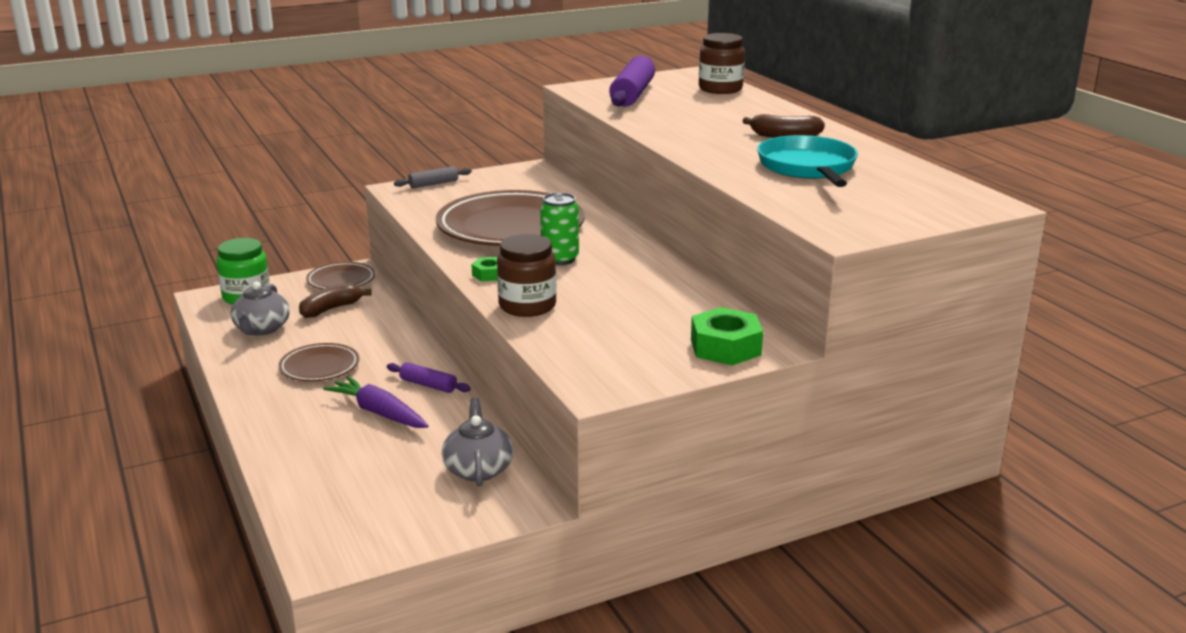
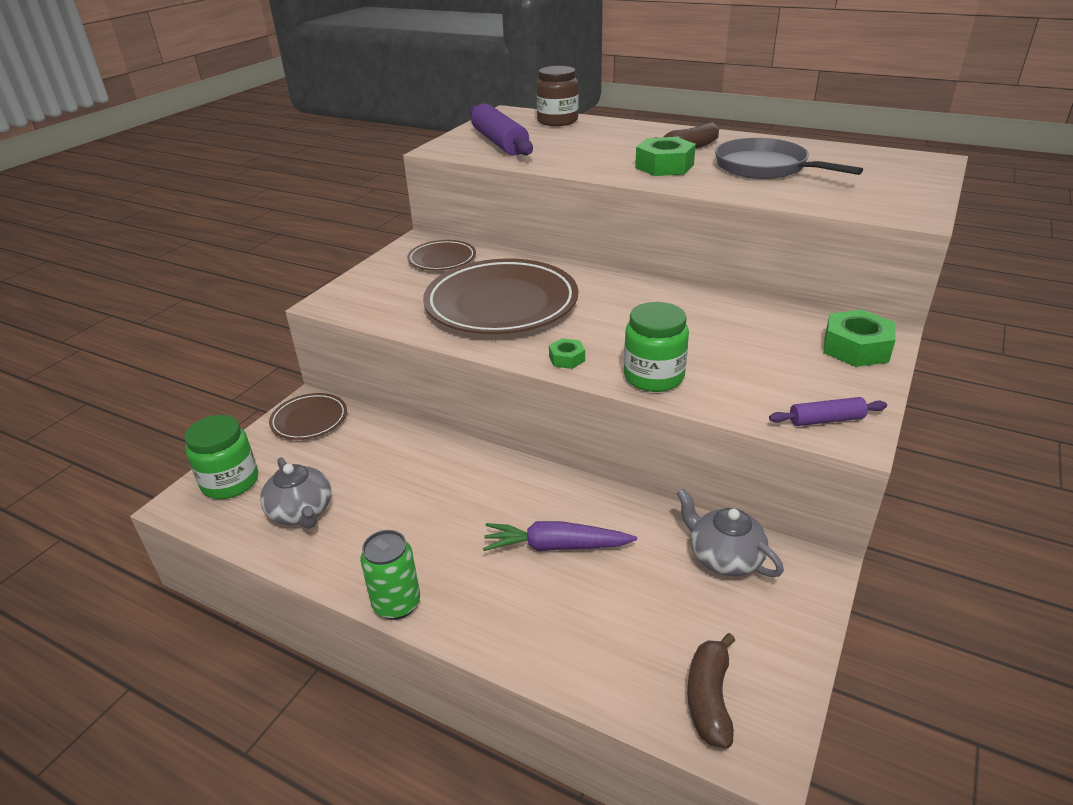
camera: 35 degrees left, 10 degrees up
(319, 367) = (425, 525): brown plate -> brown plate (442, 259)
(331, 309) = (344, 455): brown banana -> brown banana (709, 698)
(428, 385) = (555, 493): purple rolling pin -> purple rolling pin (826, 420)
(433, 184) = (355, 285): grey rolling pin -> none
(527, 306) = (653, 377): brown jar -> green jar
(560, 259) = (597, 319): green can -> green can (397, 604)
(722, 144) = (664, 166): none -> green nut
(808, 168) = (765, 168): turquoise pan -> grey pan

